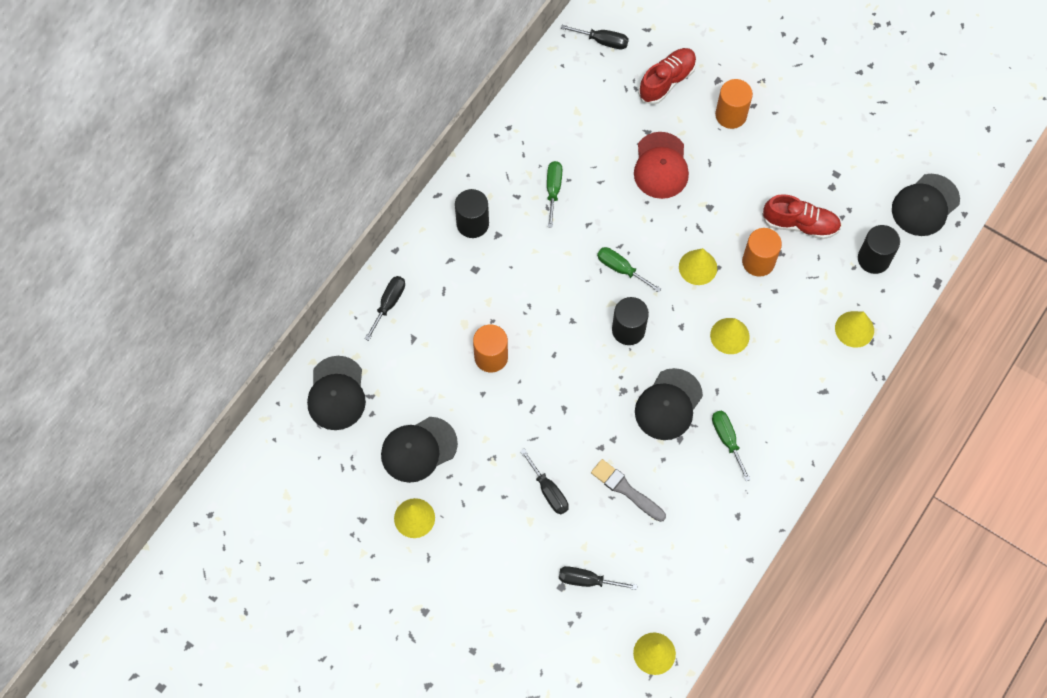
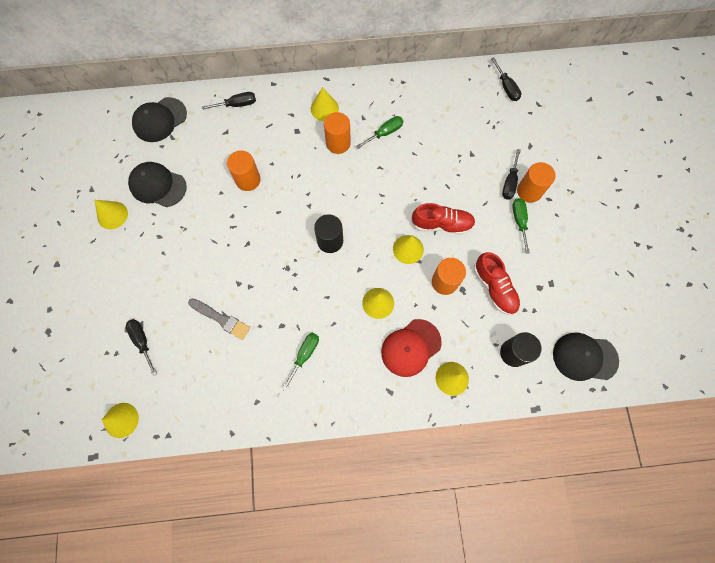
camera: 50 degrees right, 5 degrees up
(472, 224) = (324, 108): black cylinder -> yellow cone
(525, 241) = (338, 143): none -> orange cylinder
(548, 491) = (185, 275): black screwdriver -> black screwdriver (509, 182)
(621, 269) = (367, 207): green screwdriver -> green screwdriver (519, 221)
(626, 489) = (221, 319): grey brush -> grey brush turned 120 degrees clockwise
(661, 166) = (456, 178): red cap -> red cap (411, 347)
(667, 81) = (515, 139): red shoe -> red shoe (442, 224)
(668, 404) = (299, 301): black cap -> none

